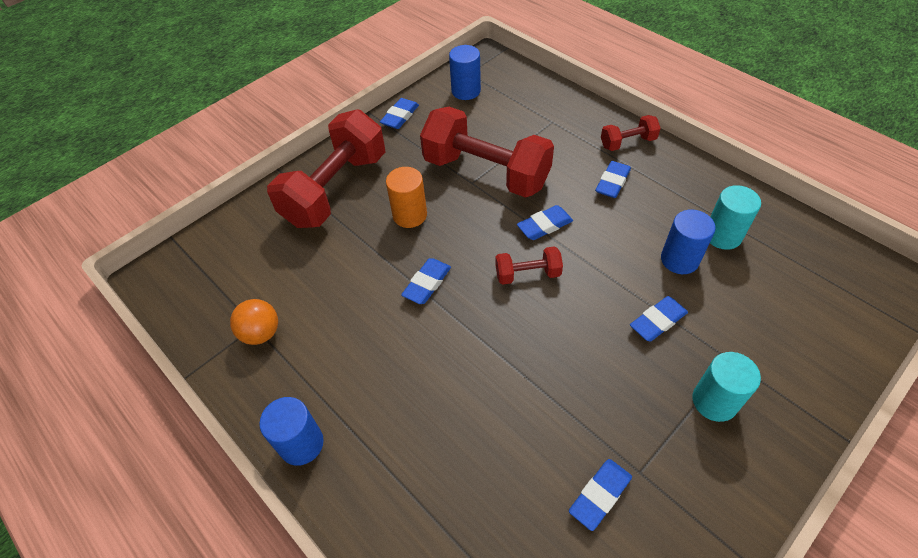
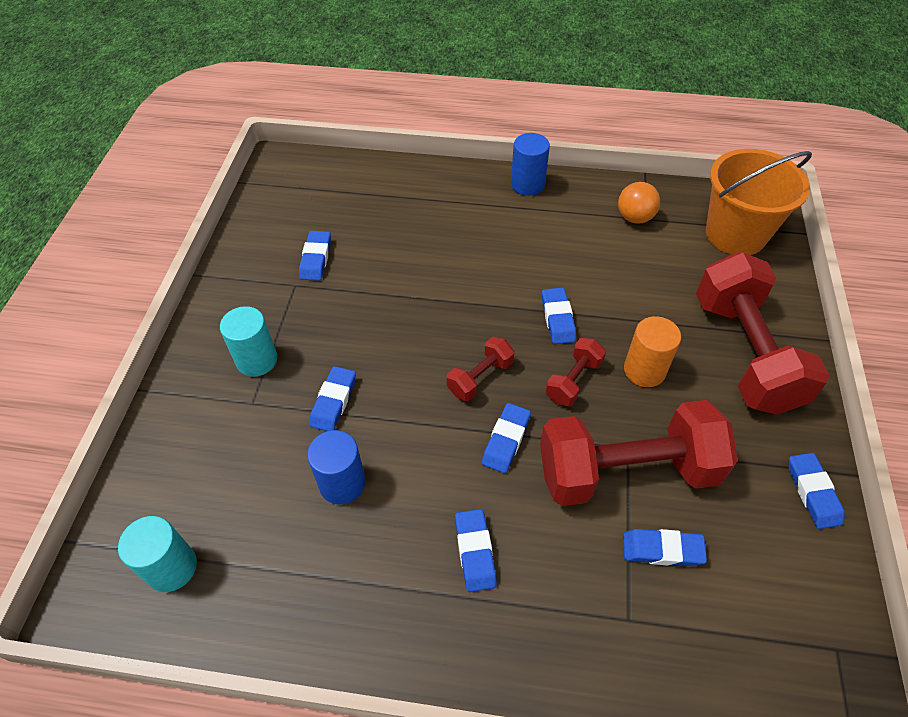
camera: 140 degrees right, 0 degrees up
(214, 266) = (735, 234): none -> orange bucket
(466, 91) = (795, 602): blue cylinder -> none
(506, 134) = (662, 550): none -> blue eraser
(627, 143) = (500, 644): red dumbbell -> red dumbbell (573, 381)
(722, 235) = (306, 548): turquoise cylinder -> turquoise cylinder (172, 567)

